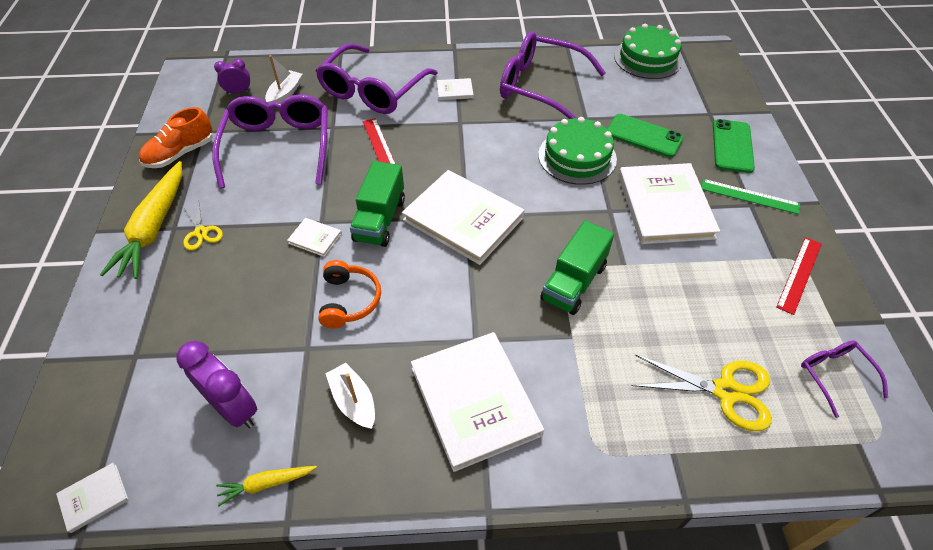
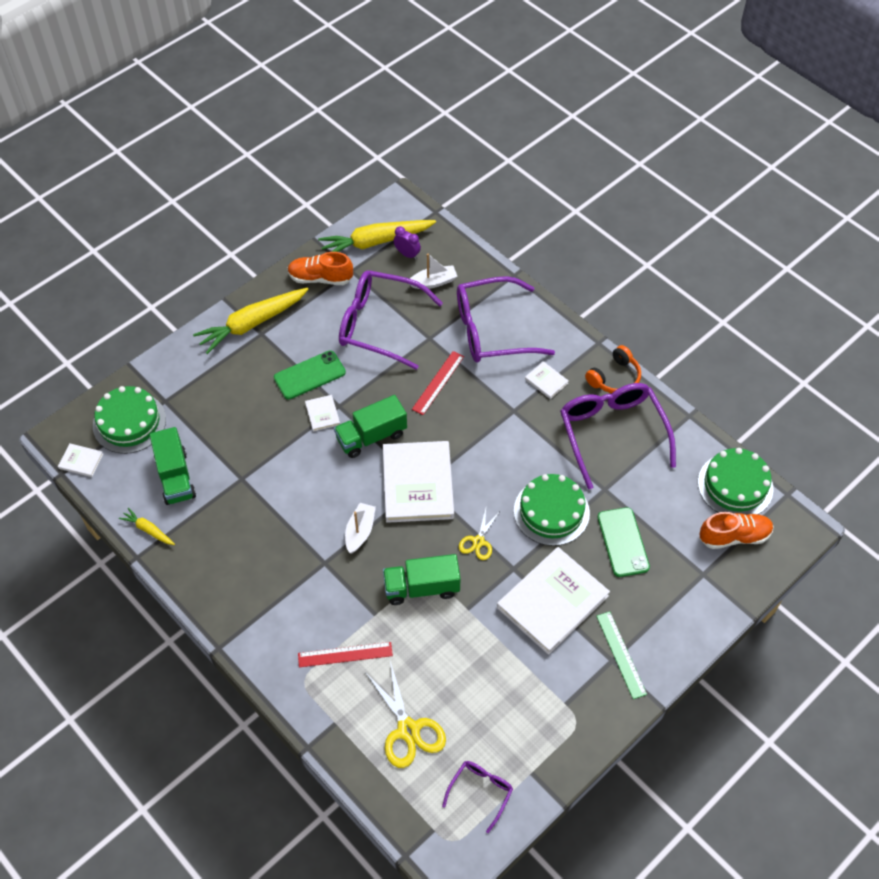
camera: 50 degrees right, 5 degrees up
(114, 408) = (129, 422): none -> green cake
(199, 101) = (375, 242): none -> yellow carrot
(201, 232) = (271, 351): yellow scissors -> yellow scissors (478, 541)
(234, 408) = (175, 477): purple clock -> green truck
(278, 147) = (379, 325): purple glasses -> purple glasses turned 120 degrees counterclockwise
(349, 300) = (293, 472): orange headphones -> orange headphones (614, 378)
(353, 401) = (228, 531): white boat -> white boat (360, 531)
(475, 401) = (281, 593): white book -> none
(690, 82) = (734, 536): none -> orange shoe
(732, 146) = (674, 612): green phone -> green phone (309, 375)
(799, 274) = (562, 728): red ruler -> red ruler (345, 655)

